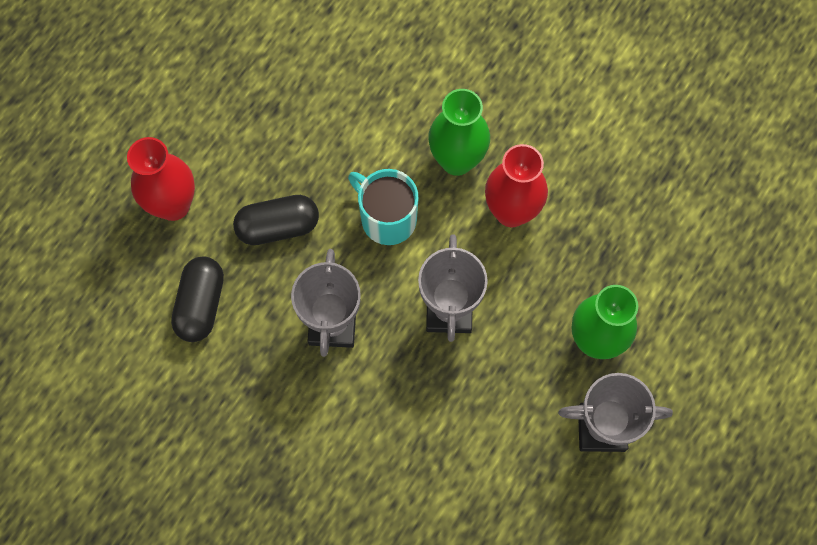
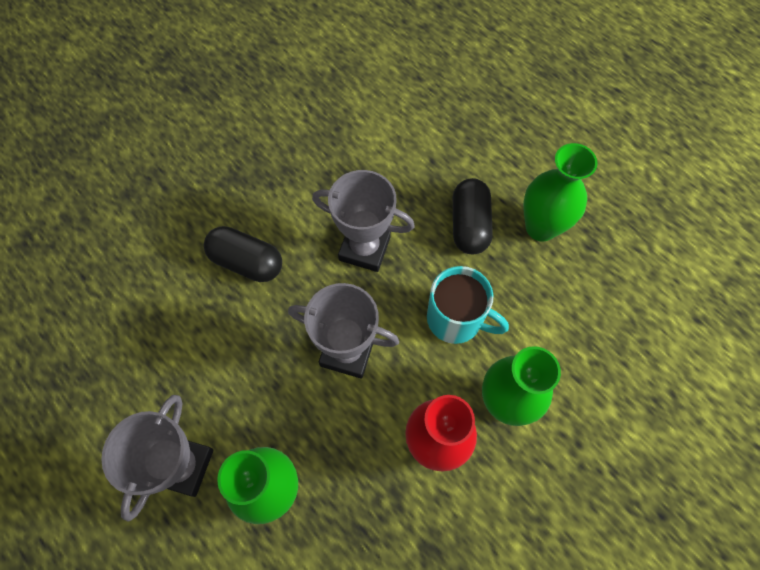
camera: 105 degrees right, 5 degrees down
(173, 205) = (508, 150): red vase -> none
(201, 304) = (412, 154): black capsule -> black capsule (247, 262)
(263, 157) = (541, 227): none -> green vase
(387, 218) = (456, 319): turquoise mug -> turquoise mug turned 60 degrees clockwise

